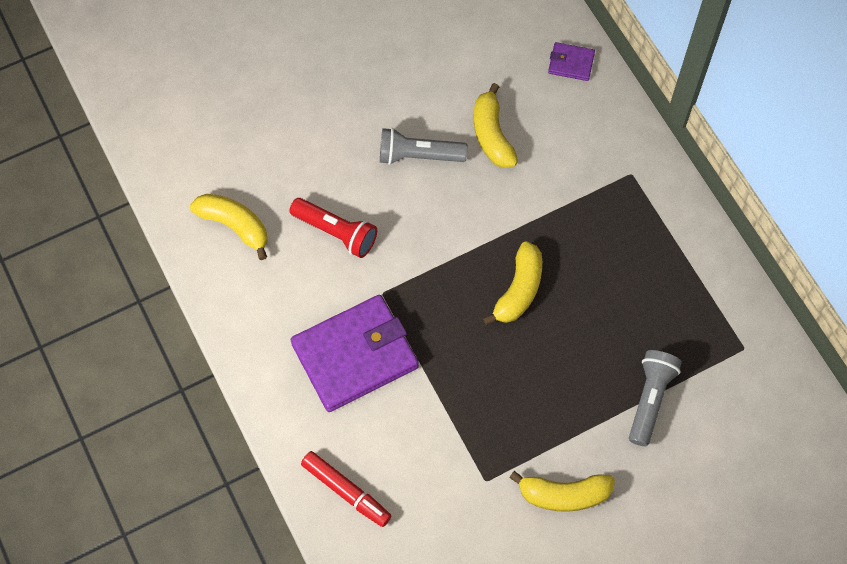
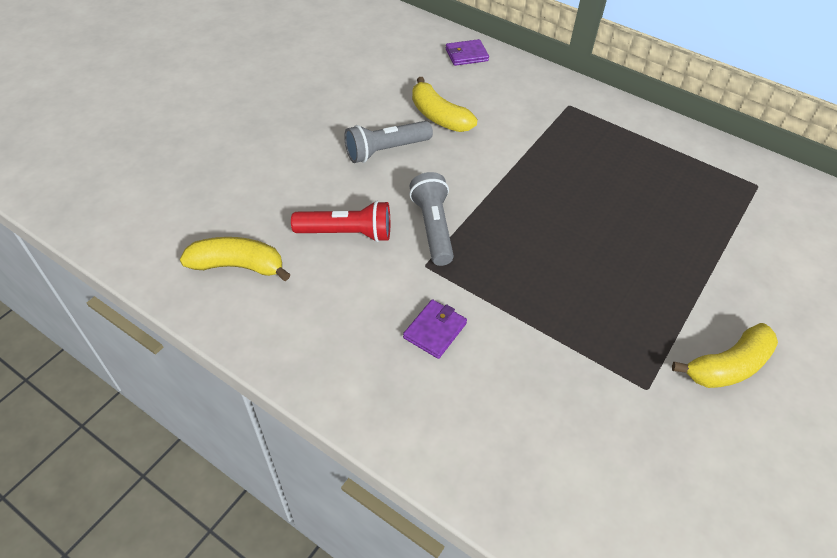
camera: 30 degrees left, 15 degrees down
(346, 491) = (516, 472): red marker -> none
(355, 356) = (435, 330): purple wallet -> purple wallet, size x0.44
(519, 290) = (547, 214): yellow banana -> none
(650, 399) = (725, 252): grey flashlight -> grey flashlight (432, 227)

